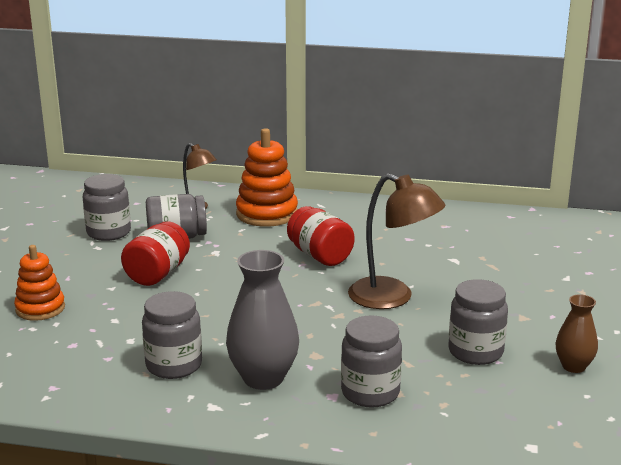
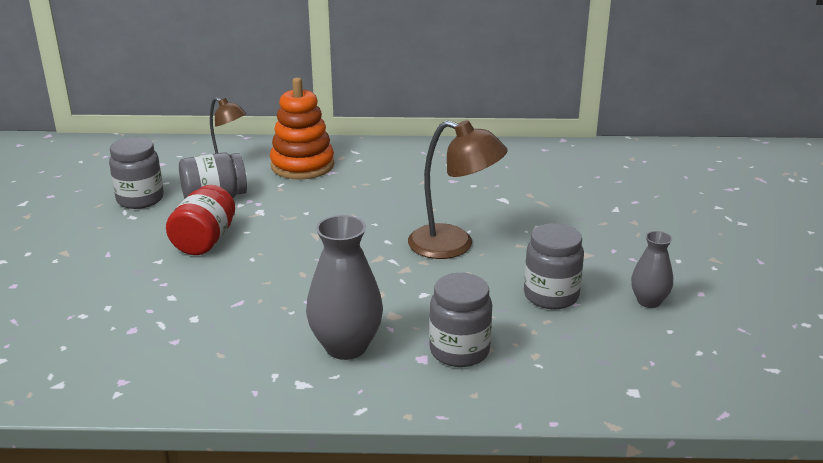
camera: 10 degrees left, 5 degrees up
(40, 308) = (86, 292): orange stacking toy -> none
(174, 365) = (248, 342): grey jar -> none
(320, 256) = (369, 206): red jar -> none
(573, 366) = (648, 301): brown vase -> grey vase

